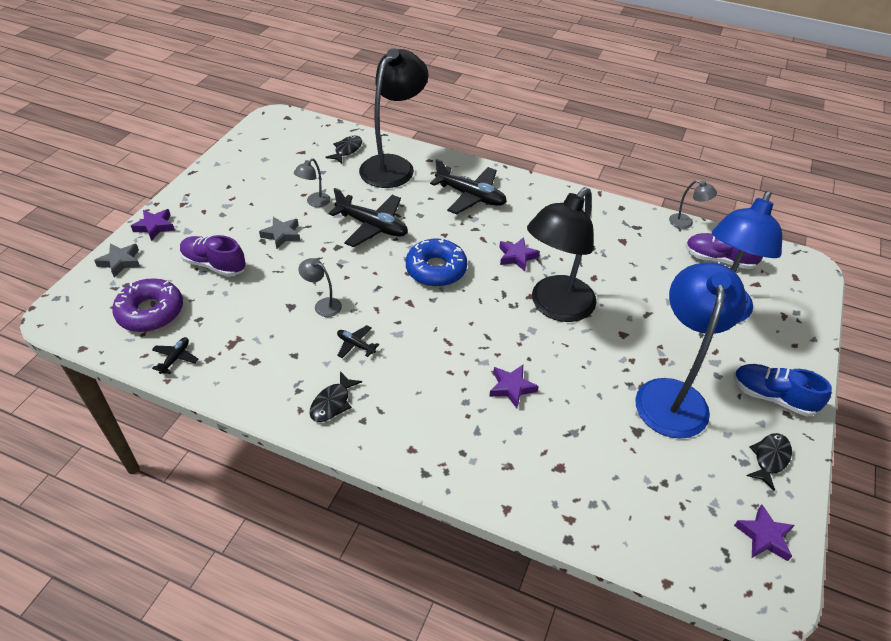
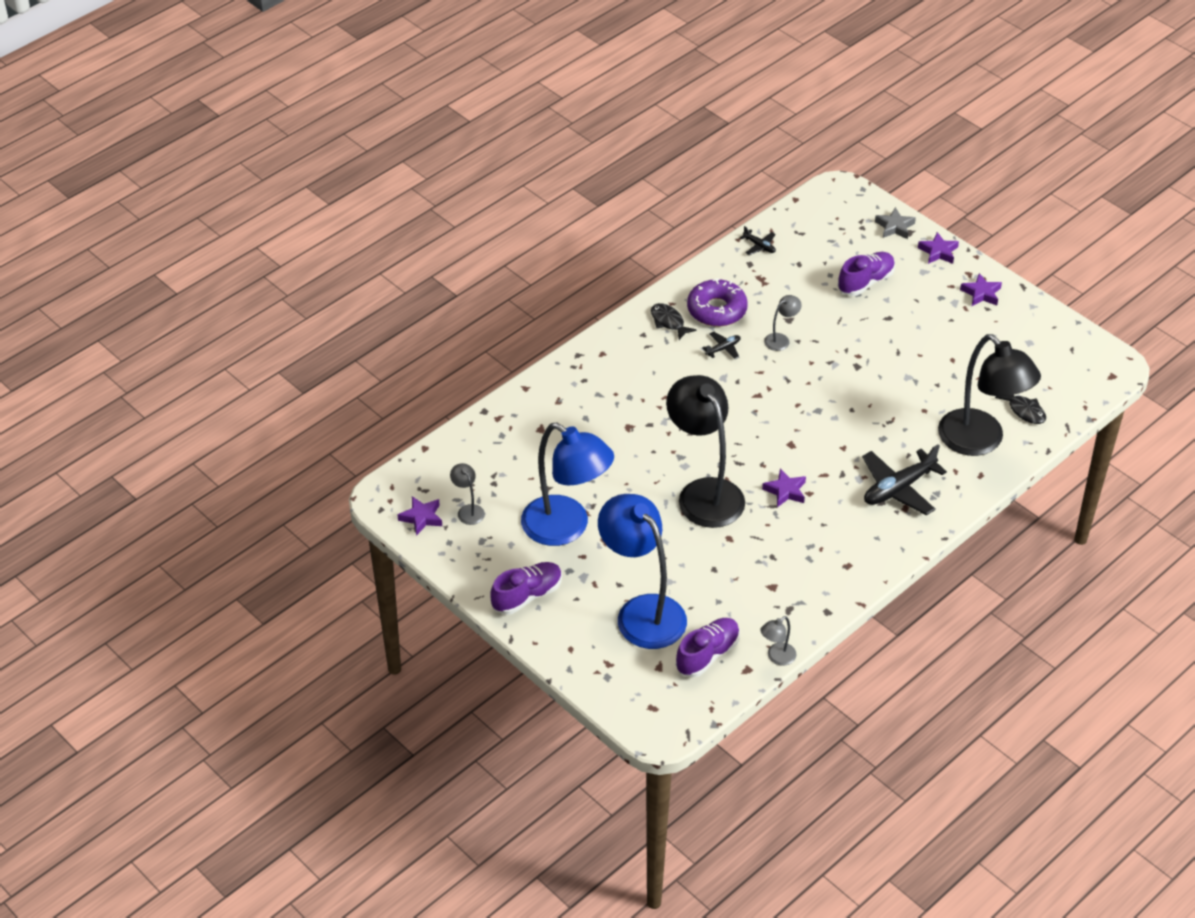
camera: 115 degrees right, 0 degrees up
(150, 312) = (820, 238): purple donut -> purple donut (716, 310)
(282, 235) = (891, 332): grey star -> none
(314, 202) = (935, 365): grey lamp -> grey lamp (468, 510)
(372, 226) = (878, 398): black plane -> none
(436, 269) = (793, 425): blue donut -> none
(511, 388) = (628, 429): purple star -> purple star (981, 293)
(769, 459) = (475, 558): black fish -> none
(772, 397) = (527, 596): blue shoe -> purple shoe

